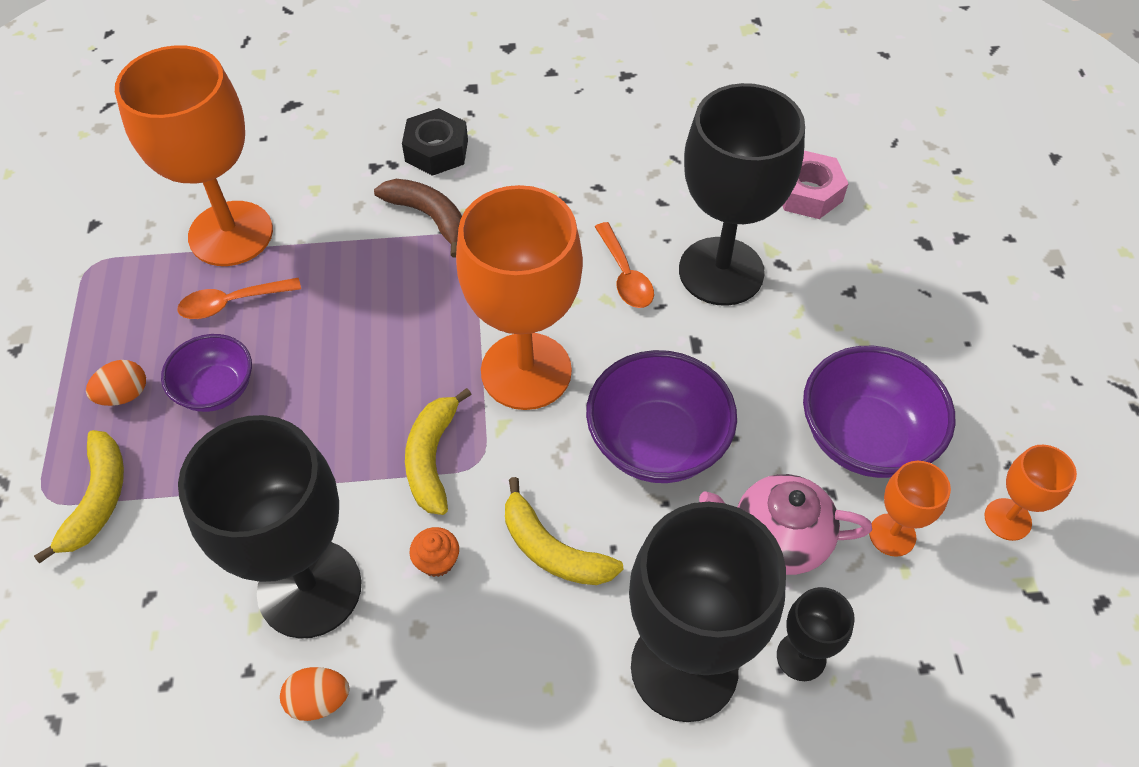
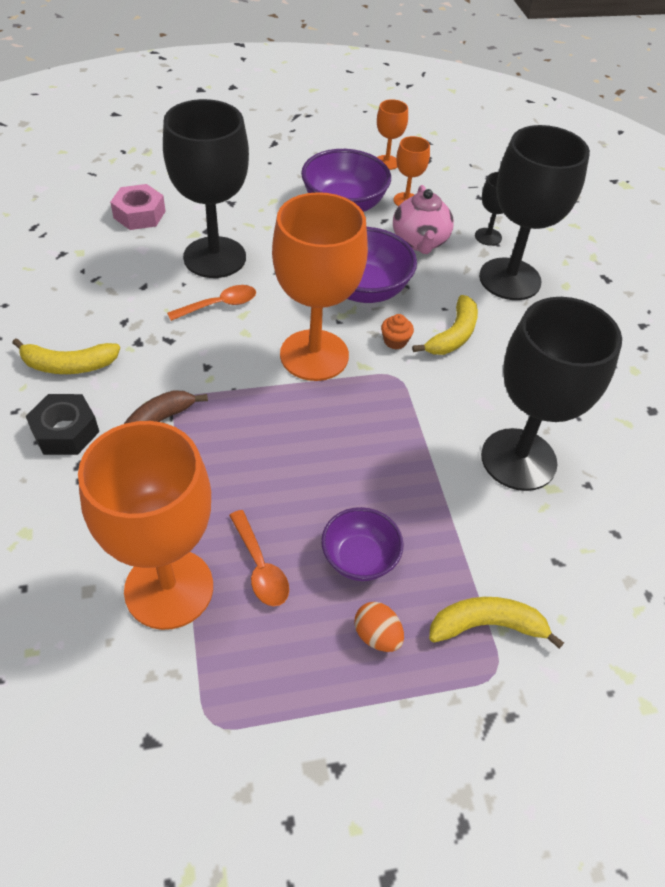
camera: 100 degrees left, 5 degrees down
(319, 700) = (591, 442): orange egg -> none
(432, 458) = (399, 402): yellow banana -> yellow banana (68, 365)
(437, 561) = (477, 391): orange cupcake -> orange cupcake (395, 341)

